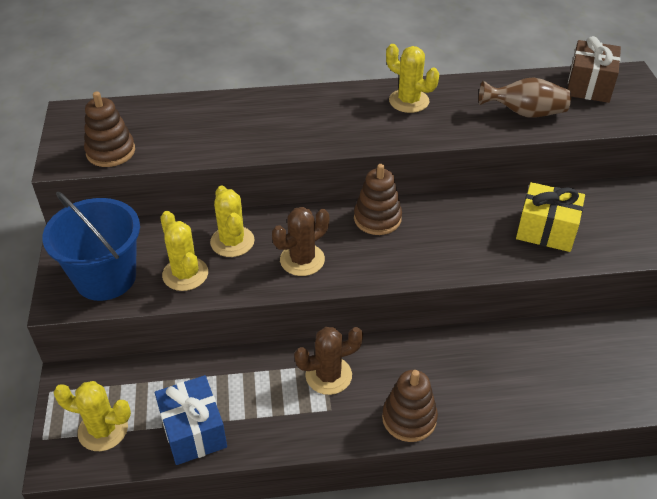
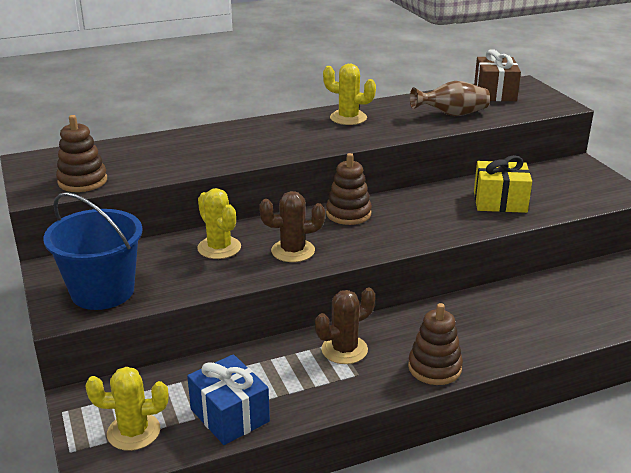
camera: 15 degrees left, 15 degrees down
(185, 274) = (183, 277): yellow cactus -> none
(302, 260) = (293, 251): brown cactus -> brown cactus turned 45 degrees clockwise

